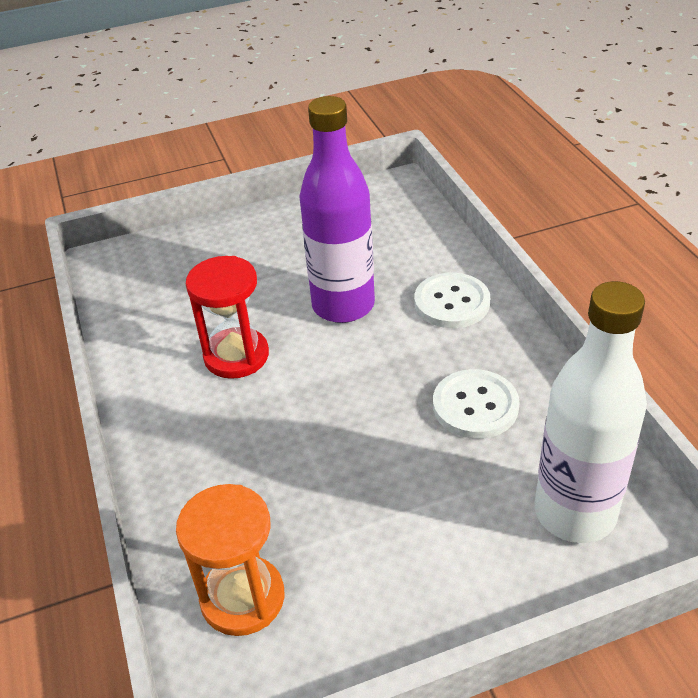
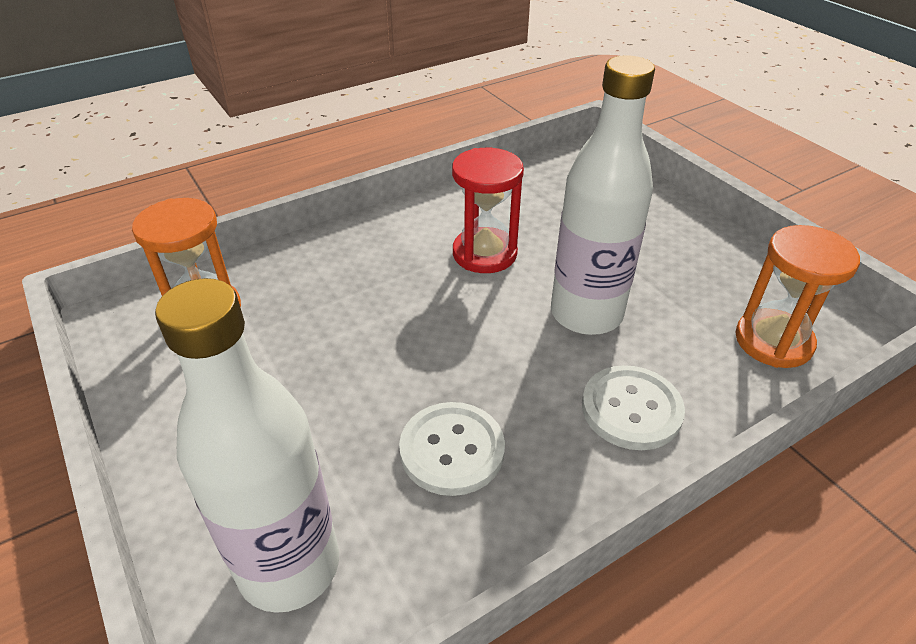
camera: 75 degrees right, 0 degrees up
(343, 305) = (586, 314): purple bottle -> white bottle
(401, 220) = (773, 341): none -> orange hourglass

